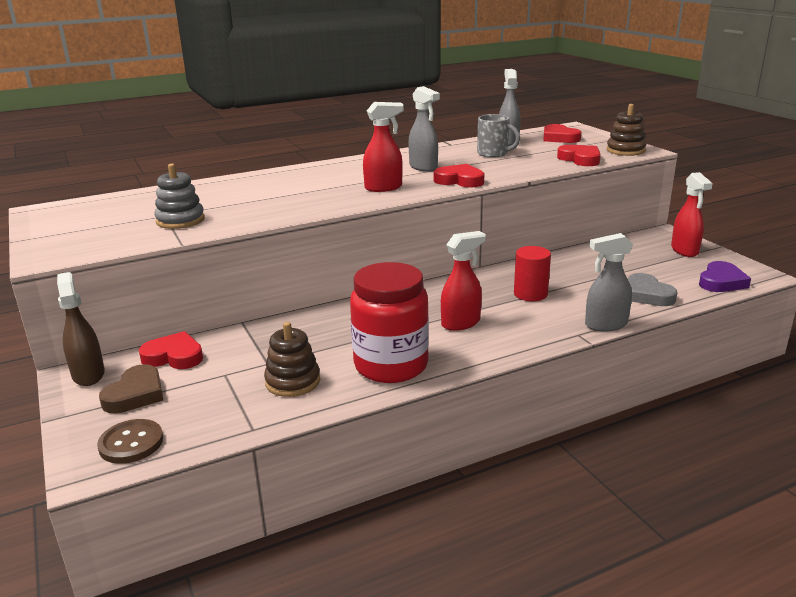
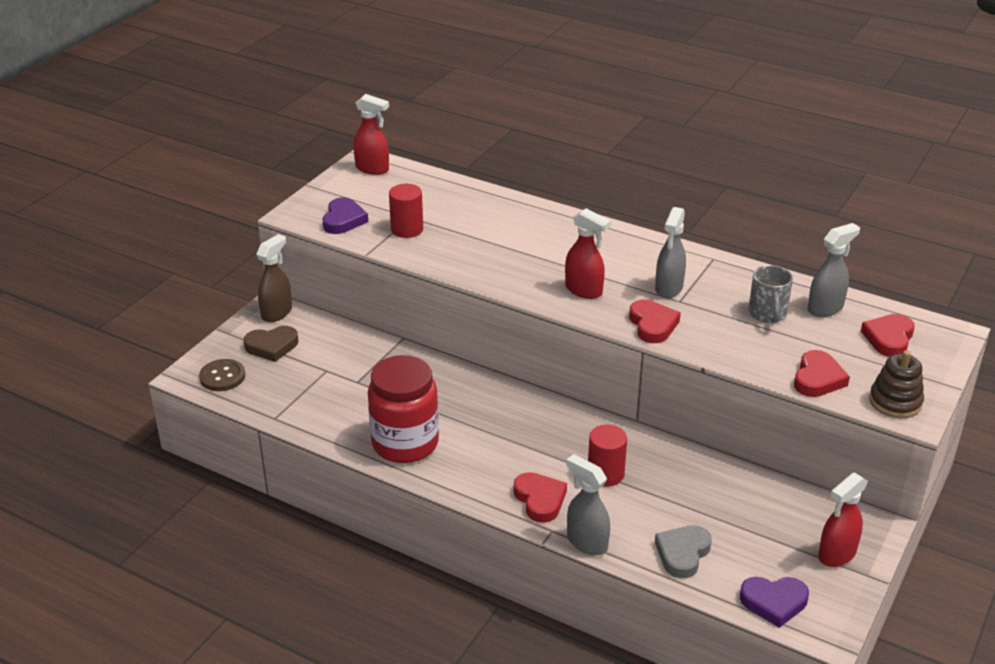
camera: 55 degrees right, 10 degrees up
(107, 240) = (343, 220): none -> purple heart
(174, 356) = (328, 334): red heart -> red heart (540, 500)
(180, 220) = (407, 229): grey stacking toy -> red cylinder
(293, 381) = (343, 406): brown stacking toy -> none
(461, 323) = (508, 453): red spray bottle -> red spray bottle (372, 169)

